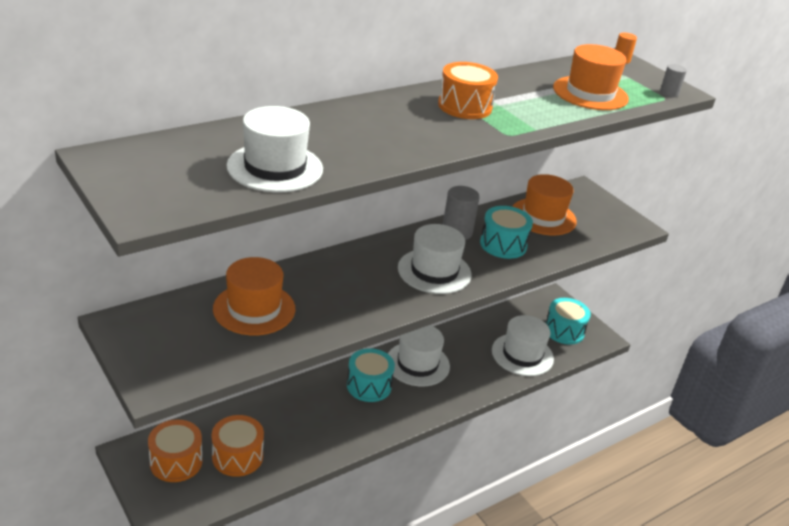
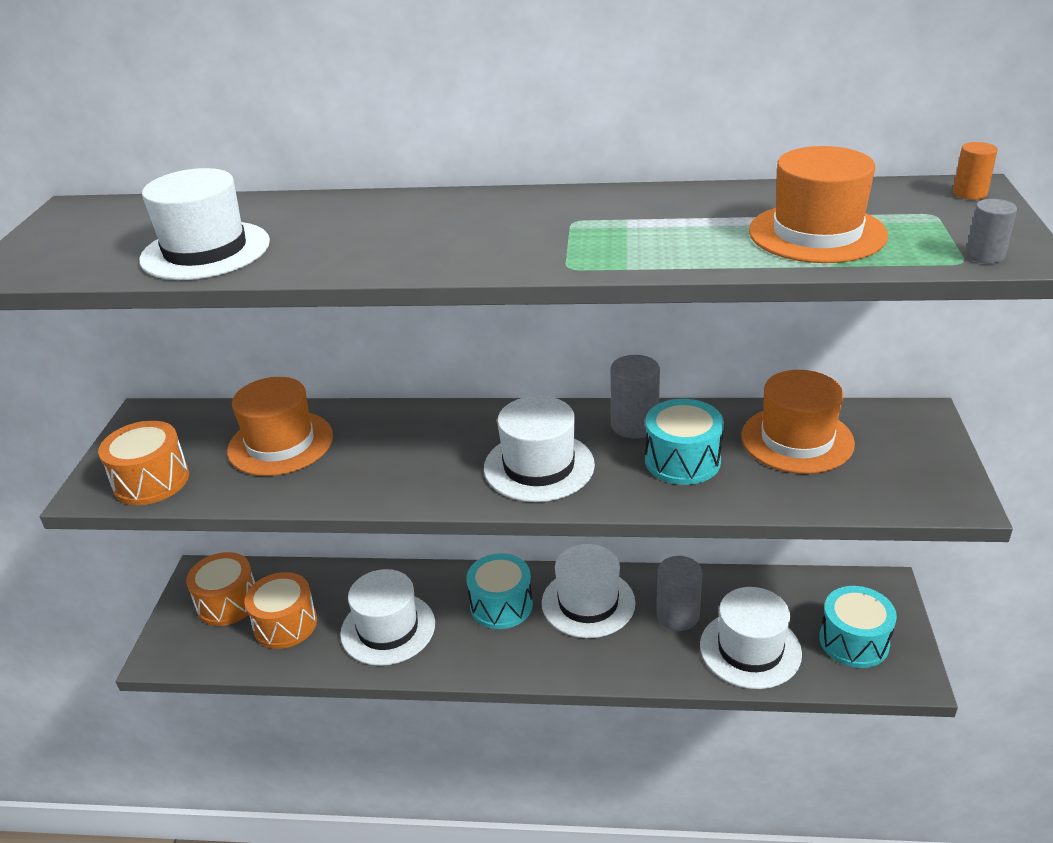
camera: 45 degrees right, 0 degrees up
(312, 429) = (388, 628): none -> white hat
(464, 106) = (569, 221): orange drum -> orange drum (151, 481)
(471, 351) = (677, 615): none -> grey cylinder

